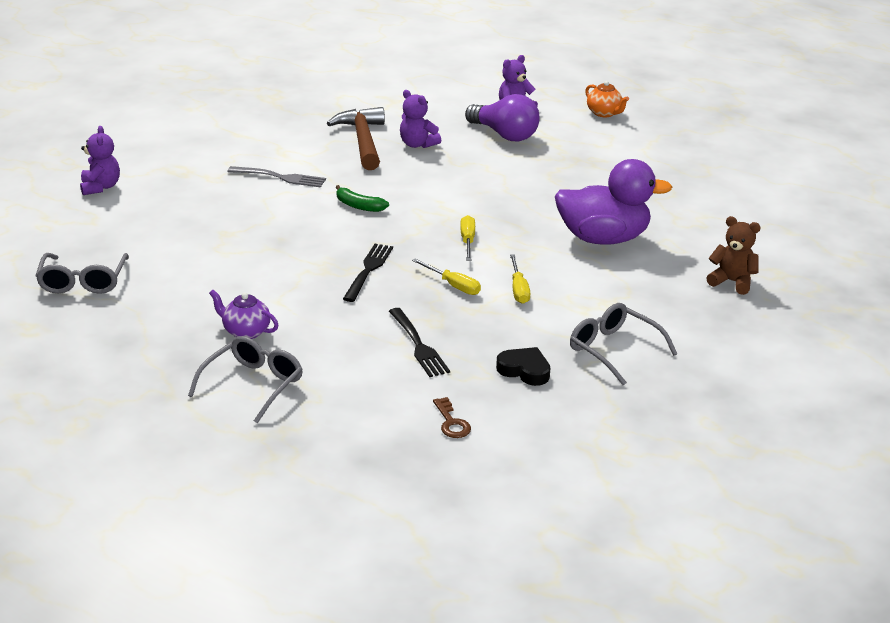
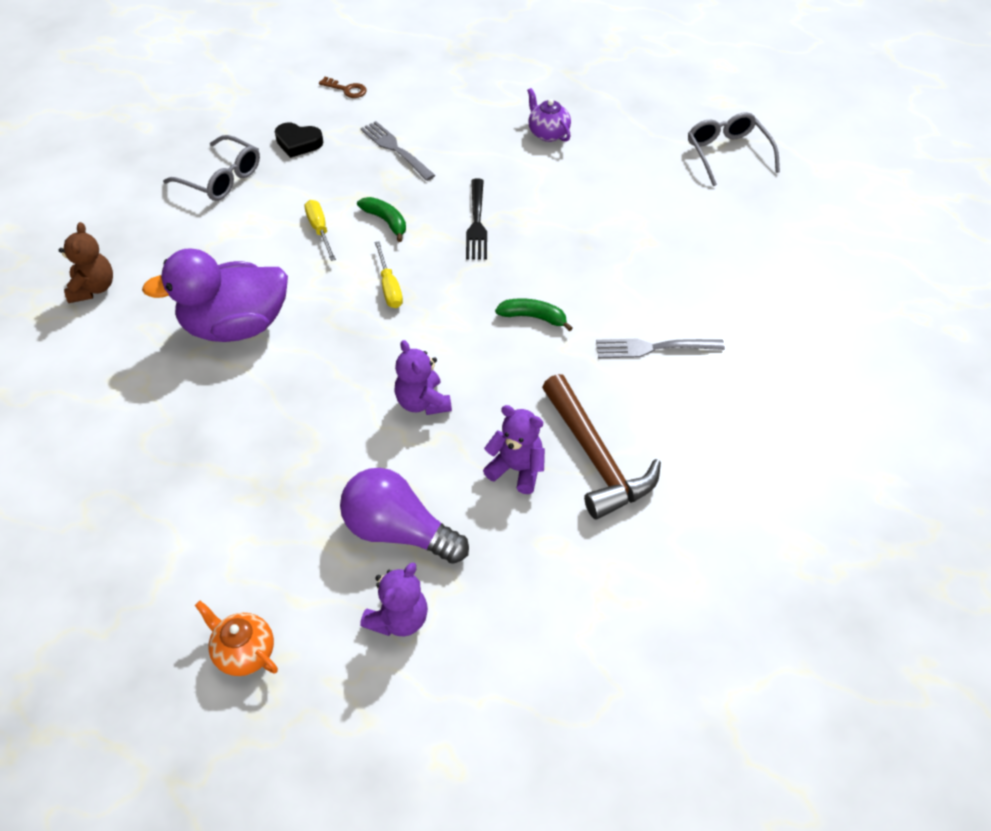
camera: 165 degrees right, 20 degrees up
(100, 187) = (838, 280): purple teddy bear -> purple teddy bear (422, 402)
(246, 331) = (548, 133): purple teapot -> purple teapot turned 135 degrees counterclockwise
(253, 385) = (510, 90): grey glasses -> none
(418, 345) = (395, 149): black fork -> grey fork
(451, 422) = (346, 89): brown key -> brown key turned 150 degrees clockwise
(453, 285) = (386, 221): yellow screwdriver -> green banana
(732, 282) = (93, 288): brown teddy bear -> brown teddy bear turned 105 degrees counterclockwise

